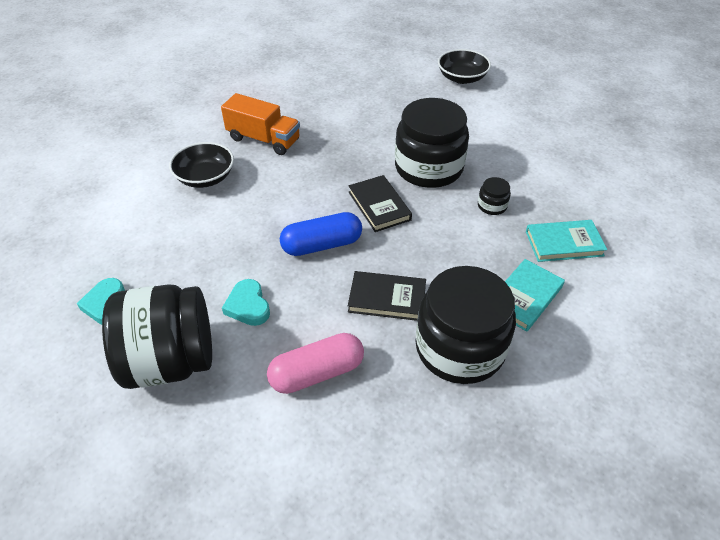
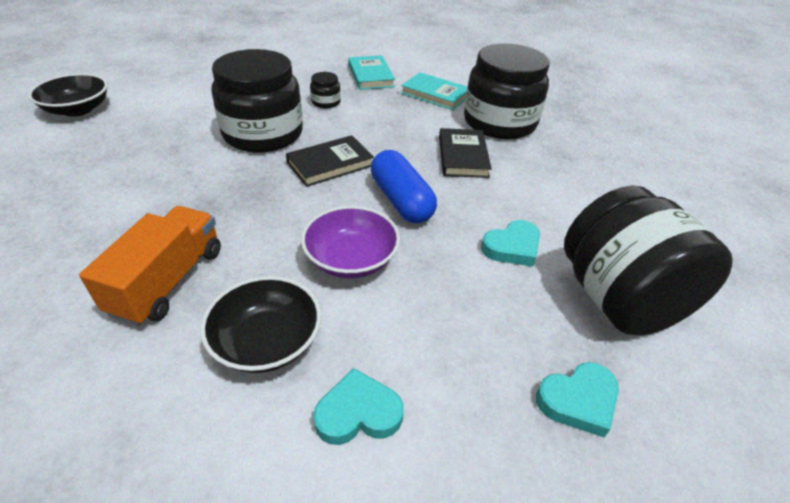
camera: 100 degrees left, 5 degrees down
(146, 210) = (358, 413): none -> turquoise heart
(260, 213) = (351, 259): none -> purple bowl
(317, 373) = (566, 191): pink capsule -> none

